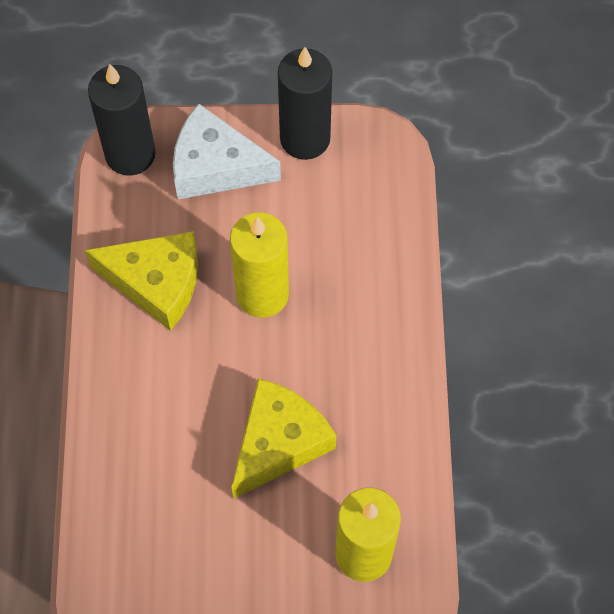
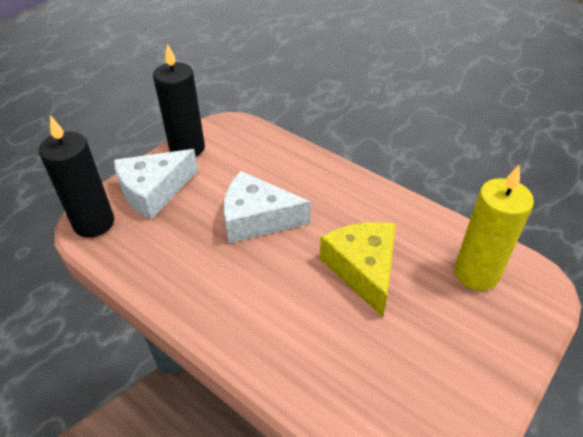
camera: 50 degrees left, 20 degrees down
(156, 282) = (190, 263): yellow cheese -> none
(262, 294) = (257, 218): yellow candle -> white cheese

